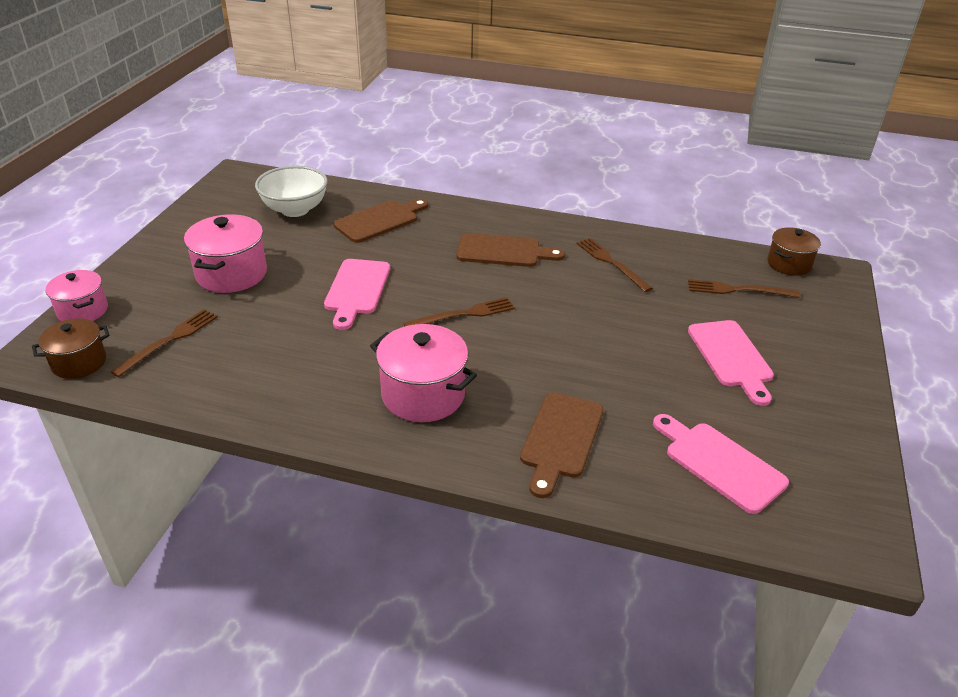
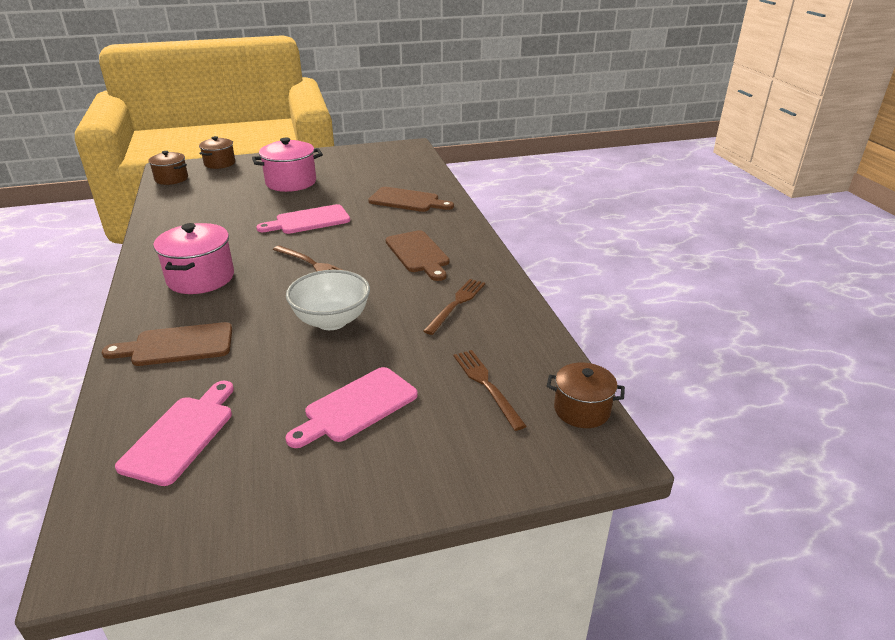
camera: 60 degrees right, 5 degrees down
(83, 311) = (219, 163): pink pot -> brown pot
(169, 340) = (207, 191): brown fork -> none
(295, 210) = (387, 173): white bowl -> white bowl (331, 321)

